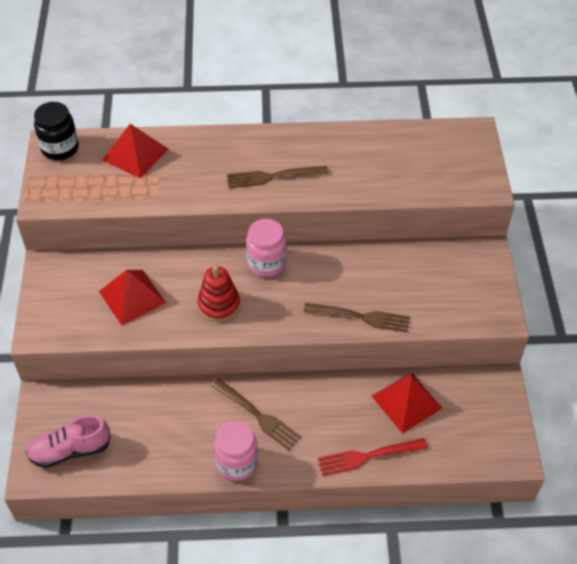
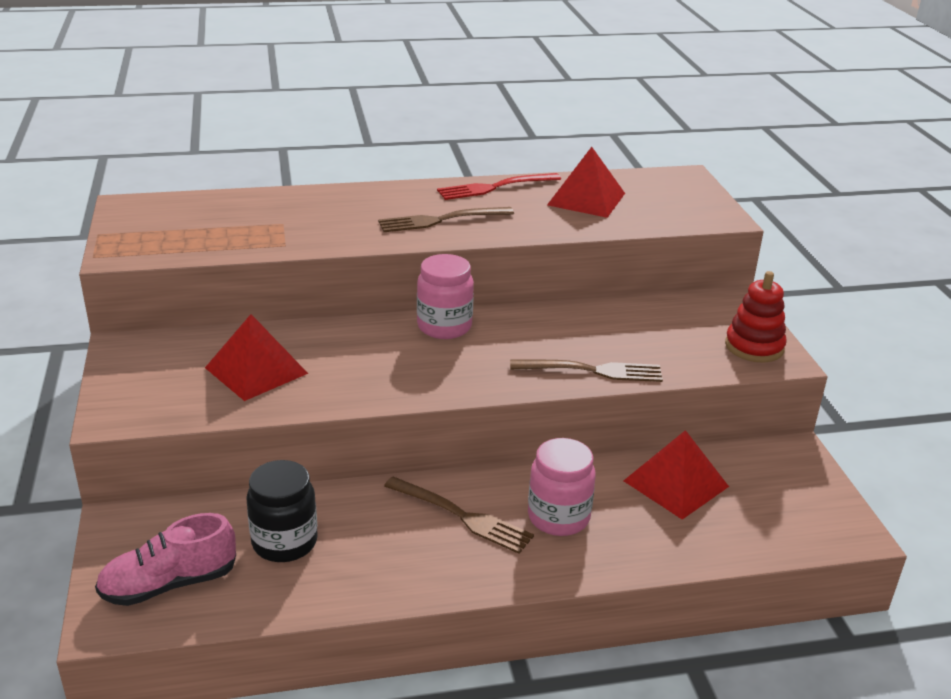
camera: 10 degrees left, 20 degrees down
(60, 148) = (141, 208): black jar -> black jar (284, 542)
(135, 154) = (248, 209): red pyramid -> red pyramid (586, 199)
(219, 305) = (386, 371): red stacking toy -> red stacking toy (754, 347)
(237, 463) = (443, 576): pink jar -> pink jar (558, 517)
(368, 456) = (642, 551): red fork -> red fork (495, 187)

